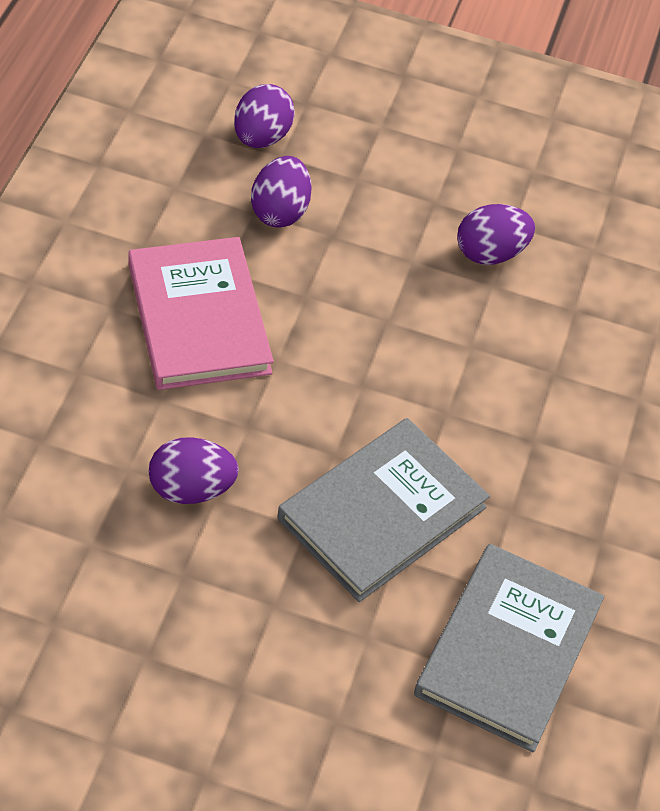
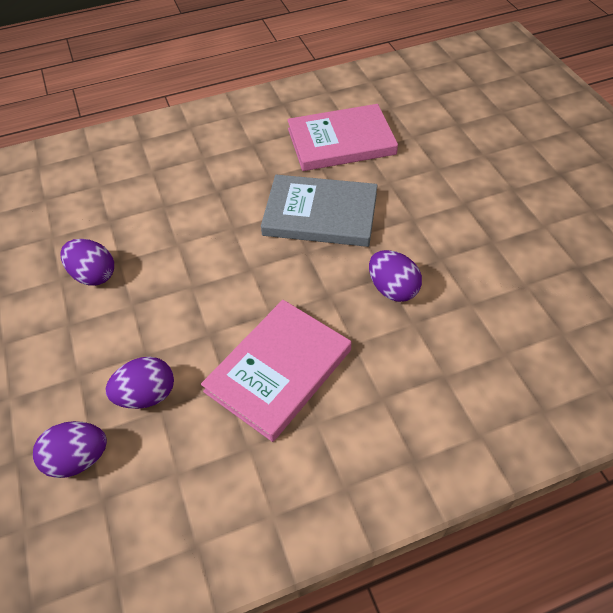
camera: 120 degrees left, 0 degrees up
(508, 650) = (341, 141): grey book -> pink book

